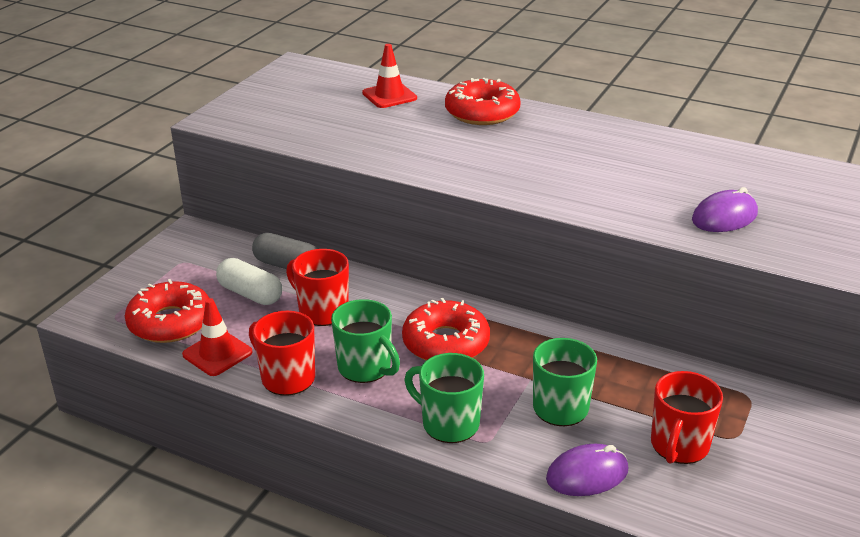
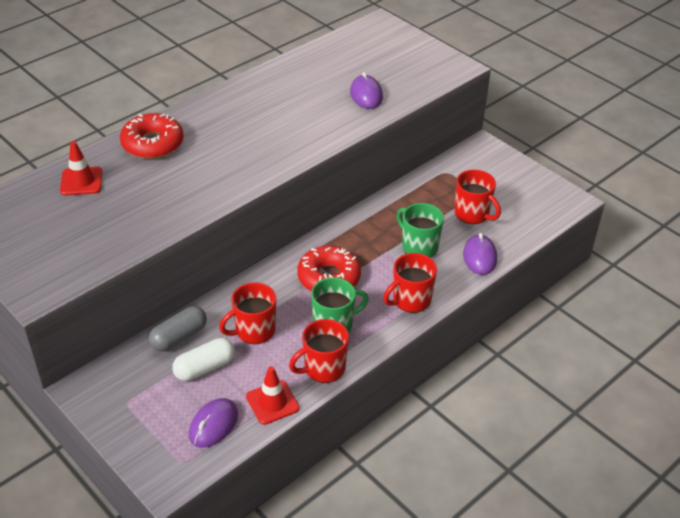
camera: 70 degrees left, 10 degrees up
(170, 322) = (213, 425): red donut -> purple mouse
(449, 423) = (410, 300): green mug -> red mug

